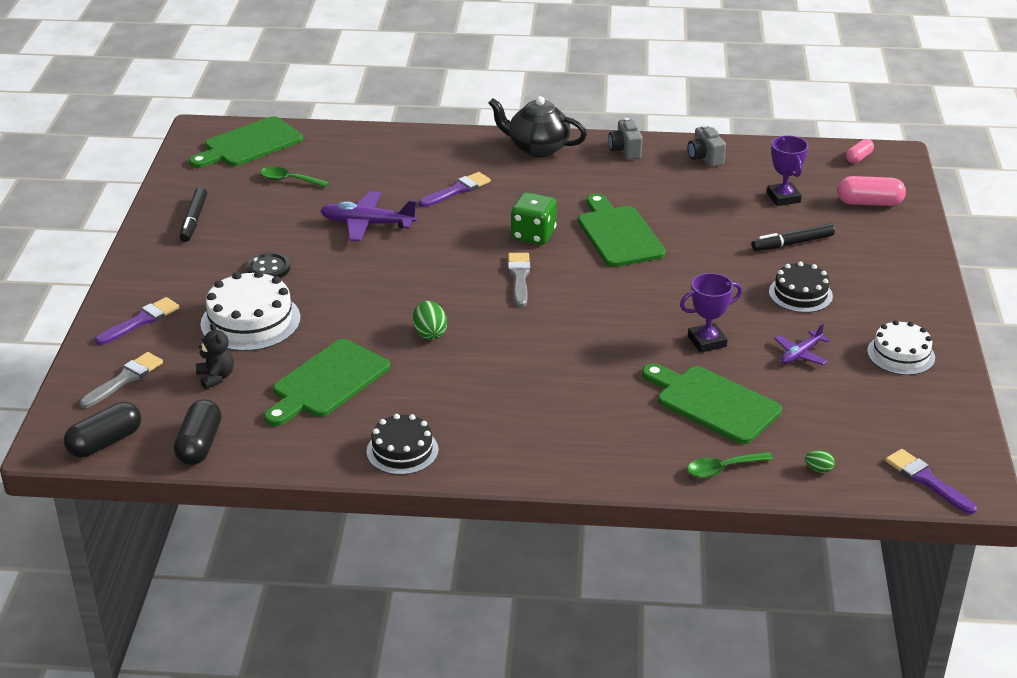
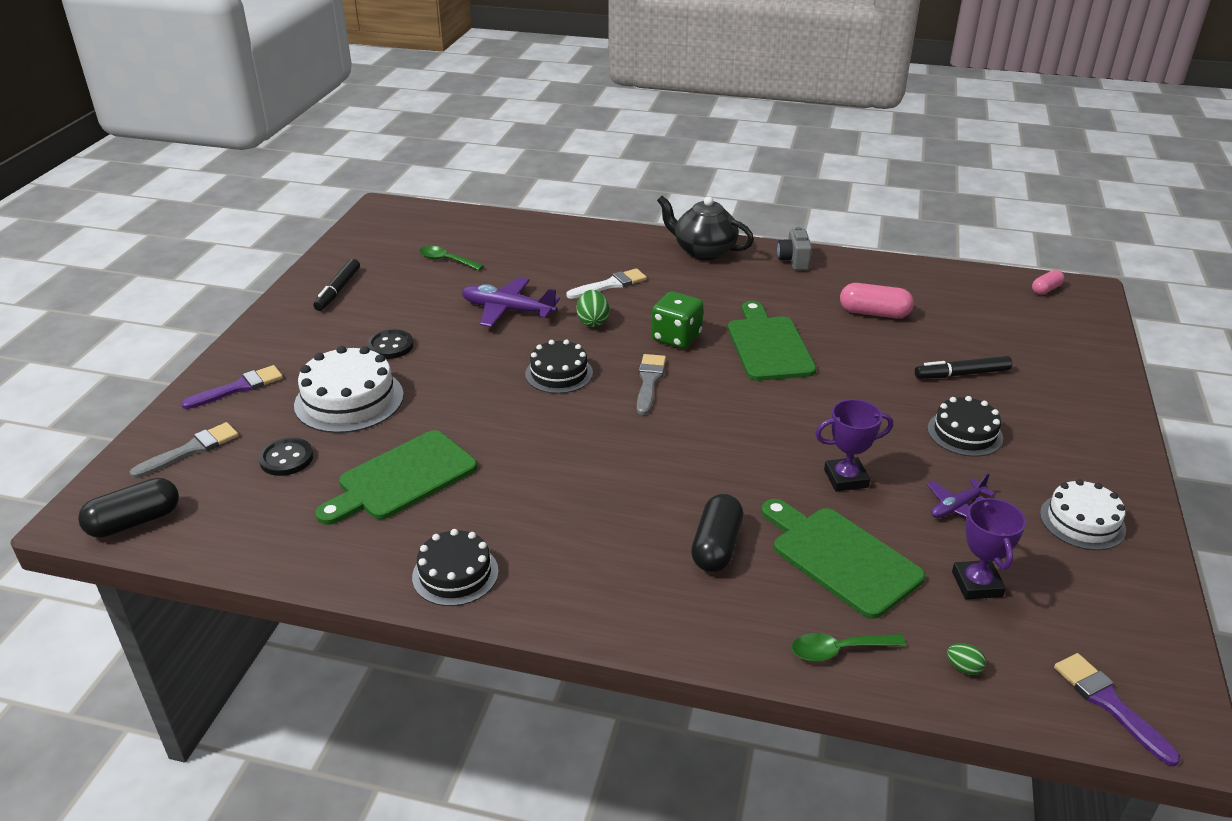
camera: 10 degrees right, 0 degrees up
(199, 445) = (233, 537): black capsule -> black capsule (716, 546)
(216, 377) = (286, 458): black teddy bear -> black button
(249, 144) = (422, 224): green cutting board -> none
(429, 333) = (533, 434): green egg -> green egg (592, 322)
(435, 278) = (559, 373): none -> black cake
(457, 190) = (610, 285): purple brush -> white brush
(705, 158) = (877, 275): grey camera -> none
(783, 197) = (957, 323): purple trophy -> purple trophy (977, 584)
(869, 203) = (1054, 338): pink capsule -> pink capsule (874, 313)

